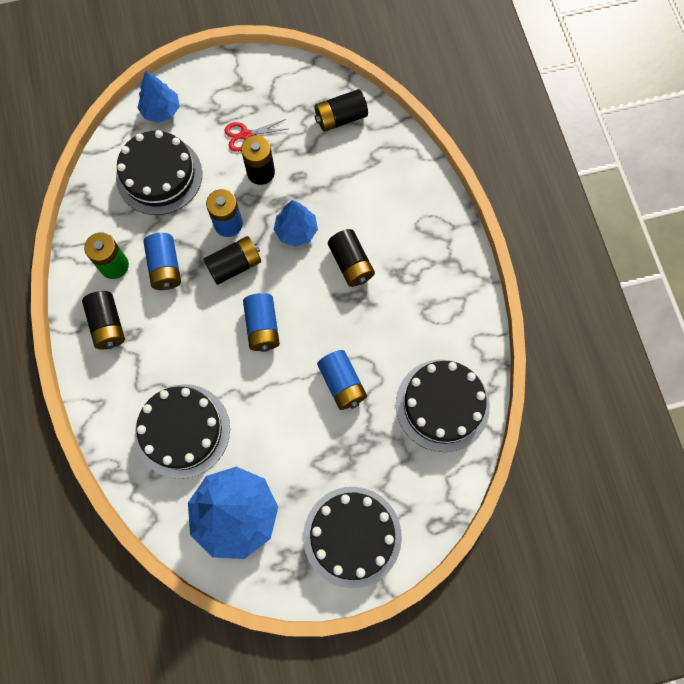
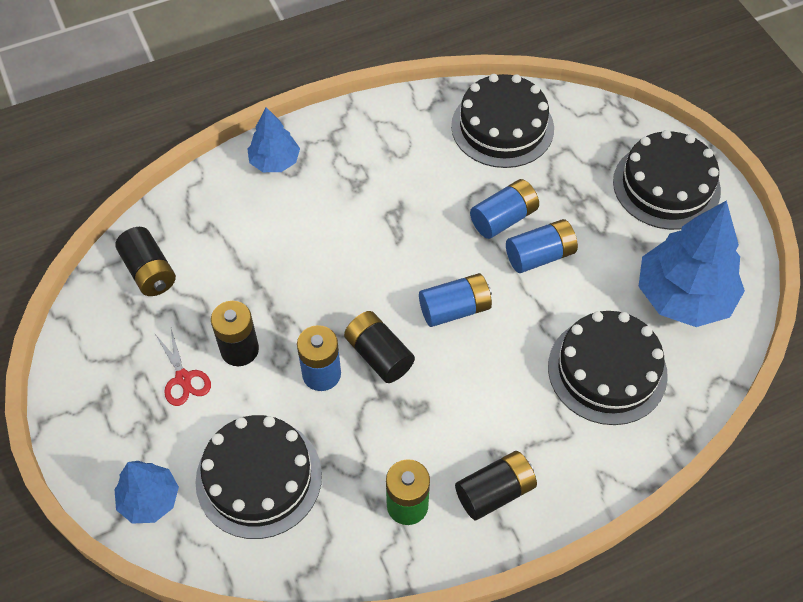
camera: 100 degrees left, 15 degrees down
(165, 267) = (397, 438): blue battery -> blue battery (539, 255)
(296, 231) = (319, 295): blue tree -> blue tree (275, 161)
(351, 263) = (353, 231): black battery -> none

